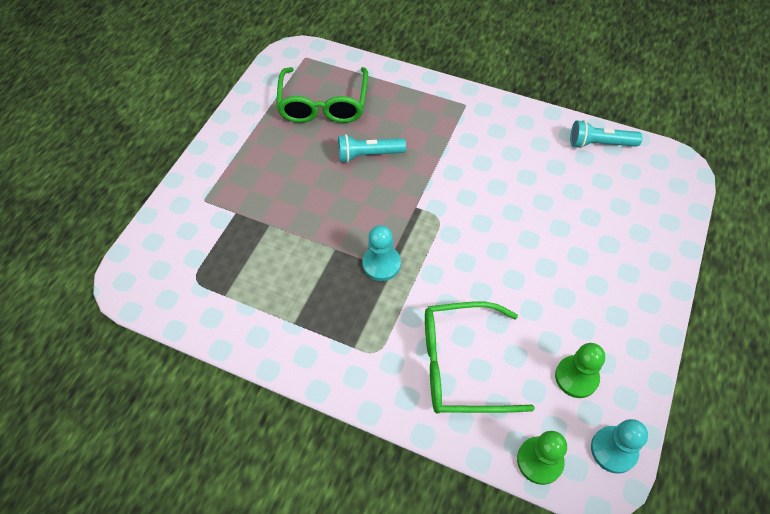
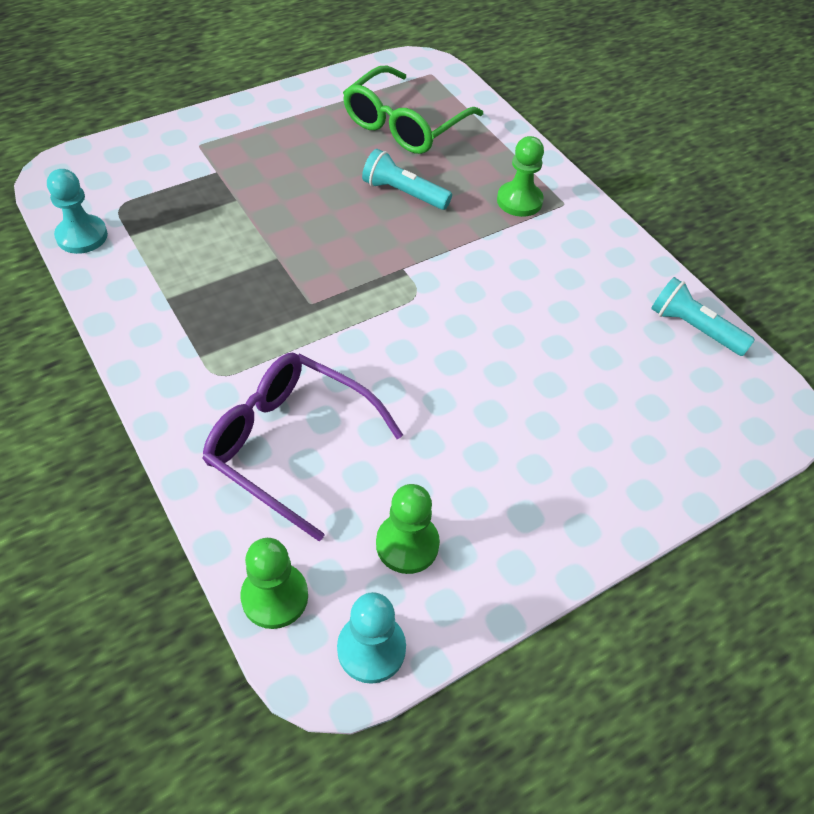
camera: 30 degrees right, 5 degrees down
(381, 264) = (309, 299): turquoise pawn -> turquoise pawn (82, 236)
(439, 118) = (519, 201): none -> green pawn
(461, 365) = (290, 445): green glasses -> purple glasses

